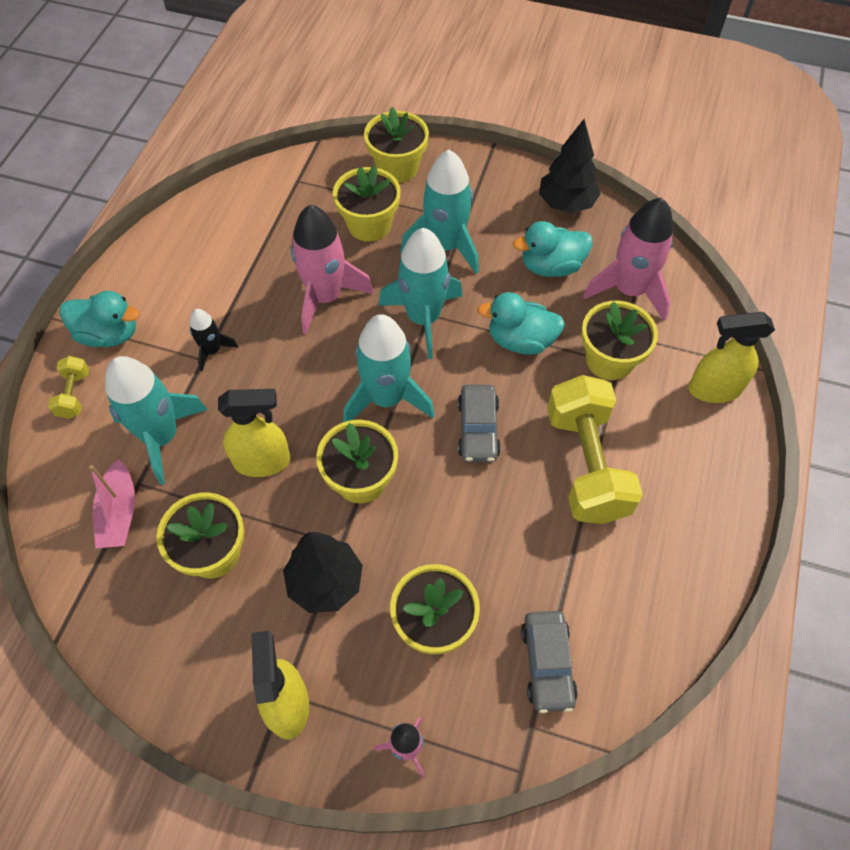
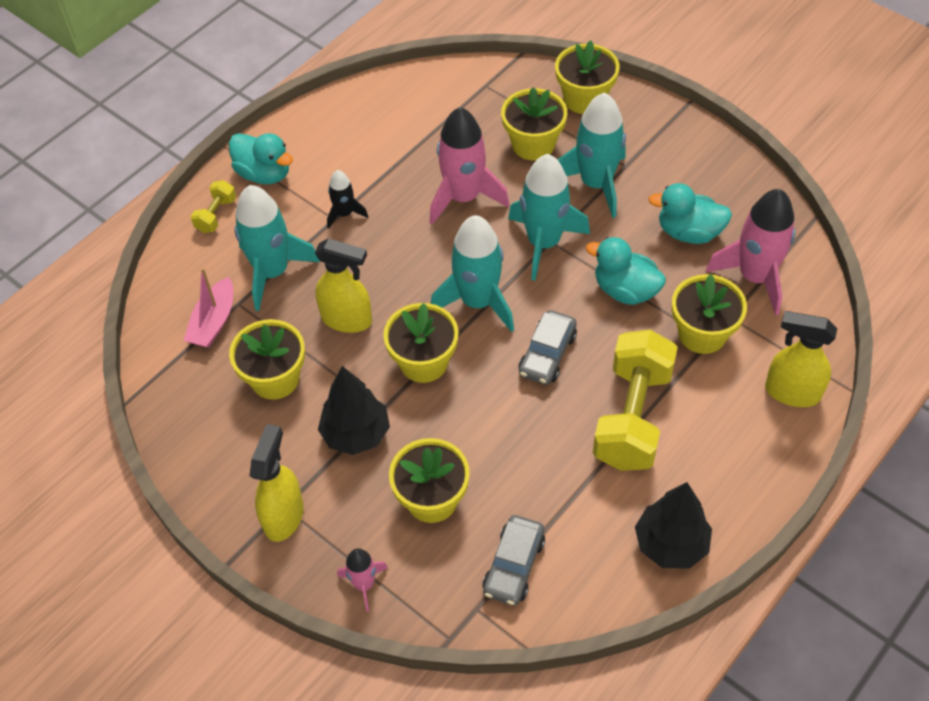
camera: 25 degrees right, 5 degrees down
(566, 204) = (733, 178): black tree -> black tree (670, 544)

